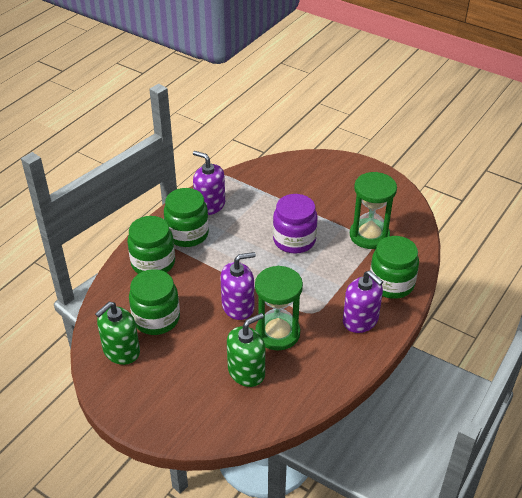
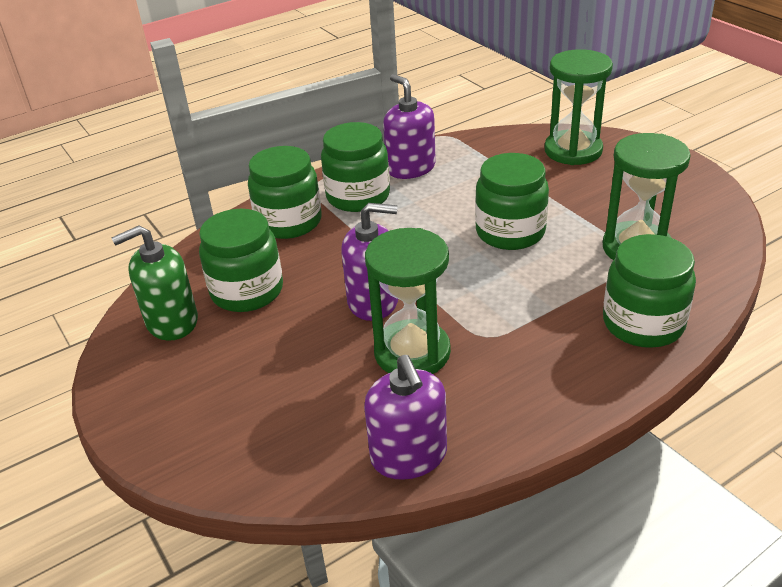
camera: 25 degrees right, 5 degrees down
(246, 372) = (330, 396): green soap dispenser -> none
(294, 240) = (510, 232): purple jar -> green jar
(304, 172) = (573, 150): none -> green hourglass
(360, 320) = (561, 366): purple soap dispenser -> purple soap dispenser (409, 456)

